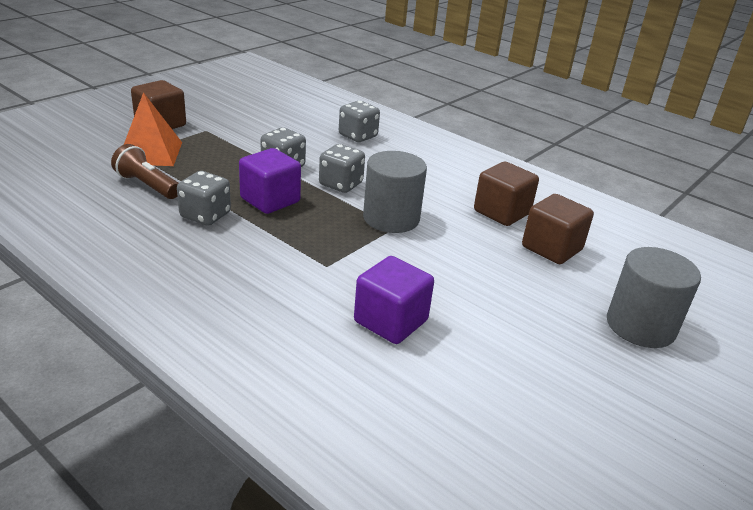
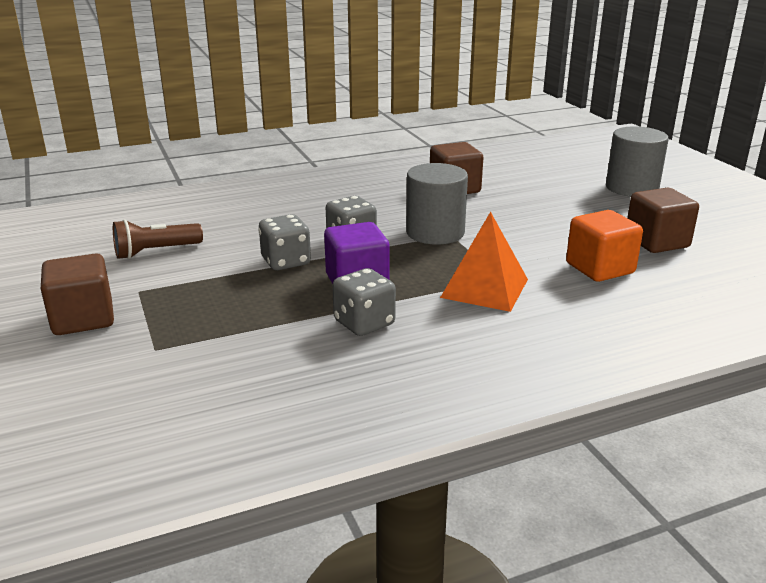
camera: 60 degrees left, 5 degrees down
(147, 185) = (259, 350): brown flashlight -> brown flashlight (156, 252)
(150, 153) = (166, 337): orange pyramid -> orange pyramid (485, 288)
(358, 136) = (251, 211): grey dice -> none
(390, 321) = (600, 268): purple cube -> orange cube
(551, 248) = (520, 186): brown cube -> brown cube (656, 242)

